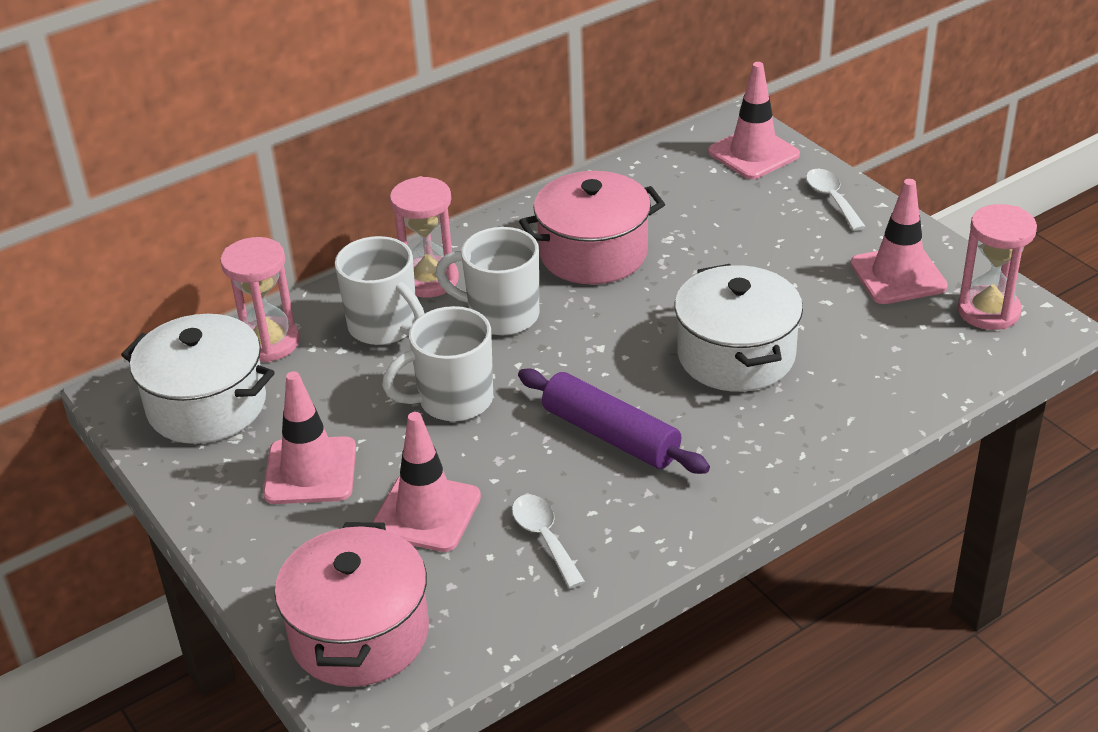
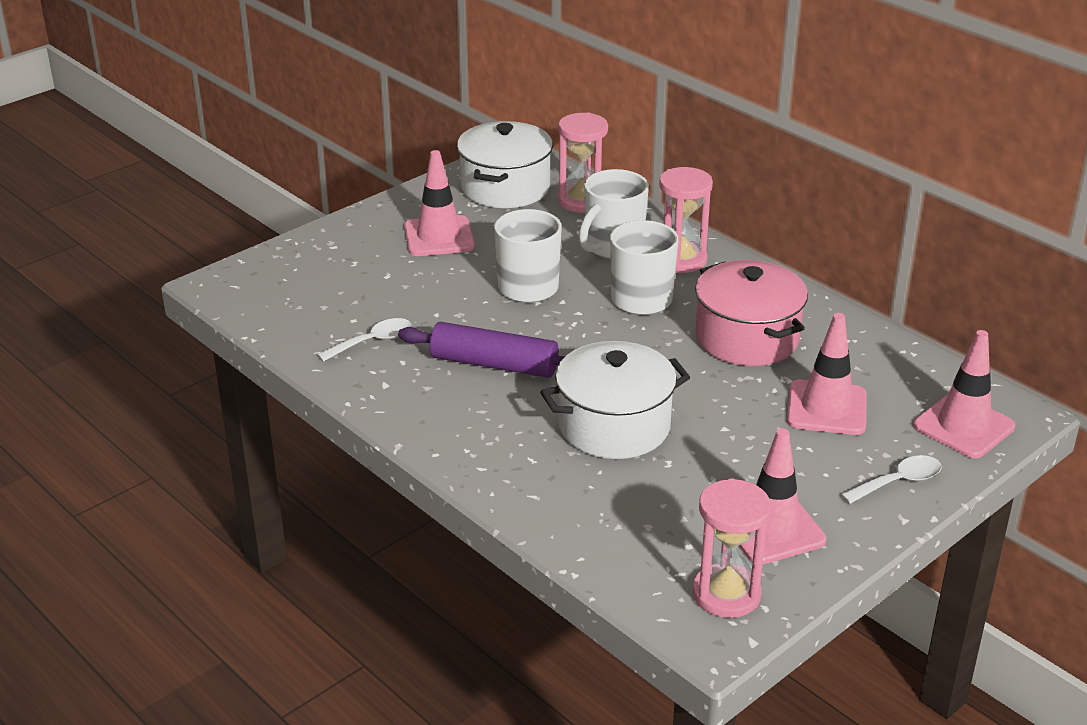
camera: 80 degrees right, 5 degrees down
(359, 634) = (278, 276): pink pot -> none
(426, 513) = (398, 288): pink traffic cone -> pink traffic cone (826, 408)
(610, 435) = (494, 364): purple rolling pin -> purple rolling pin turned 75 degrees clockwise

